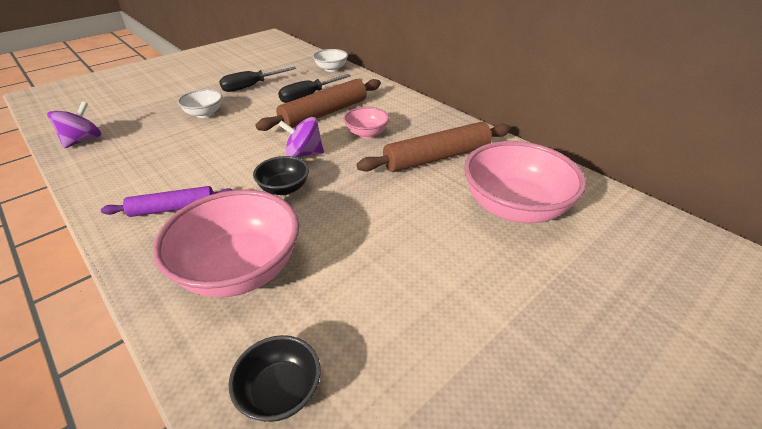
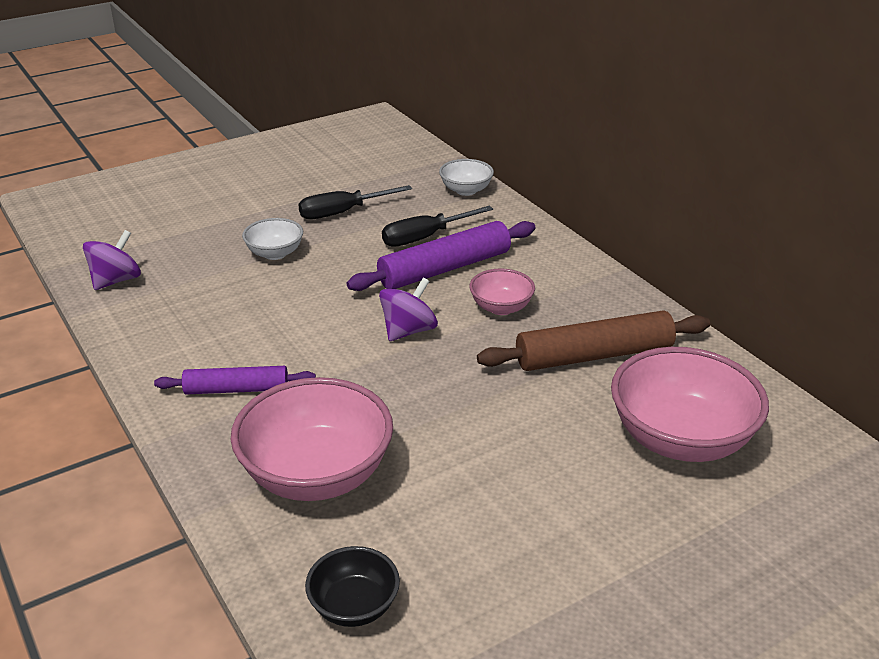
camera: 10 degrees right, 5 degrees down
(284, 188) = (377, 378): black bowl -> none
(304, 154) = (408, 331): purple spinning top -> purple spinning top turned 120 degrees clockwise
(324, 113) = (445, 269): brown rolling pin -> purple rolling pin

